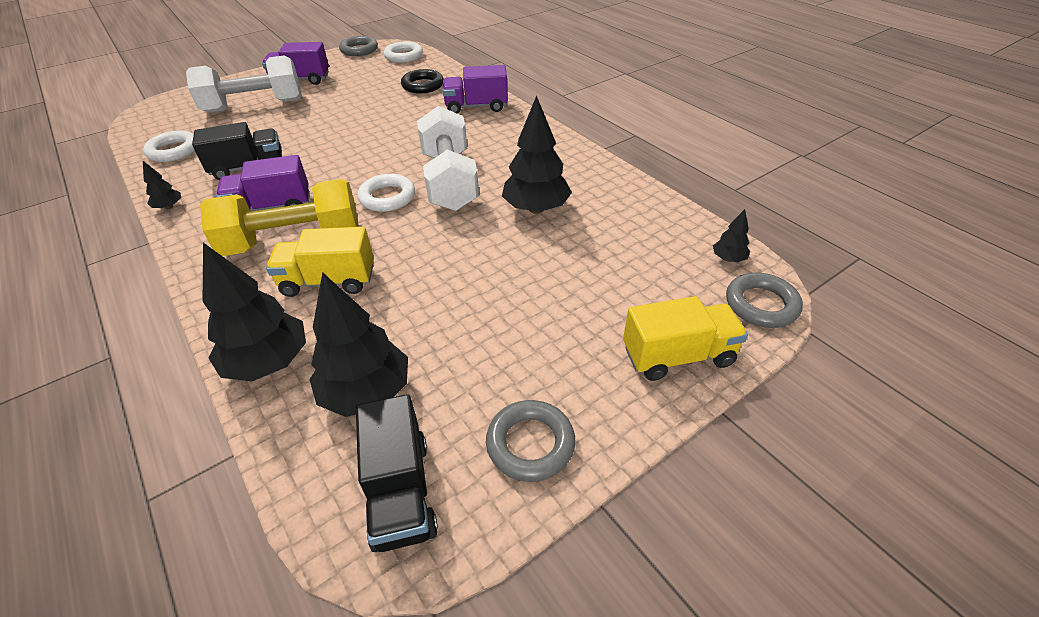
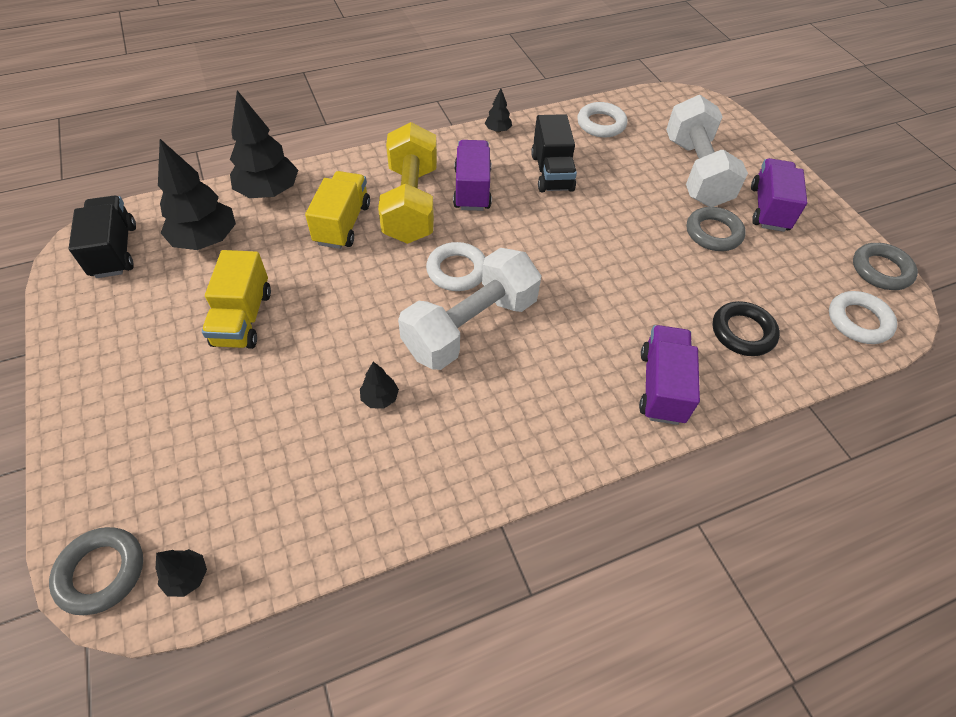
camera: 100 degrees right, 10 degrees up
(401, 492) = (114, 251): black truck -> black truck turned 75 degrees clockwise
(449, 180) = (470, 326): white dumbbell -> white dumbbell turned 45 degrees counterclockwise
(530, 444) = (96, 322): grey ring -> grey ring (713, 233)
(536, 209) = (380, 398): black tree -> black tree, size x0.47
(678, 356) = (98, 454): yellow truck -> yellow truck (243, 318)

